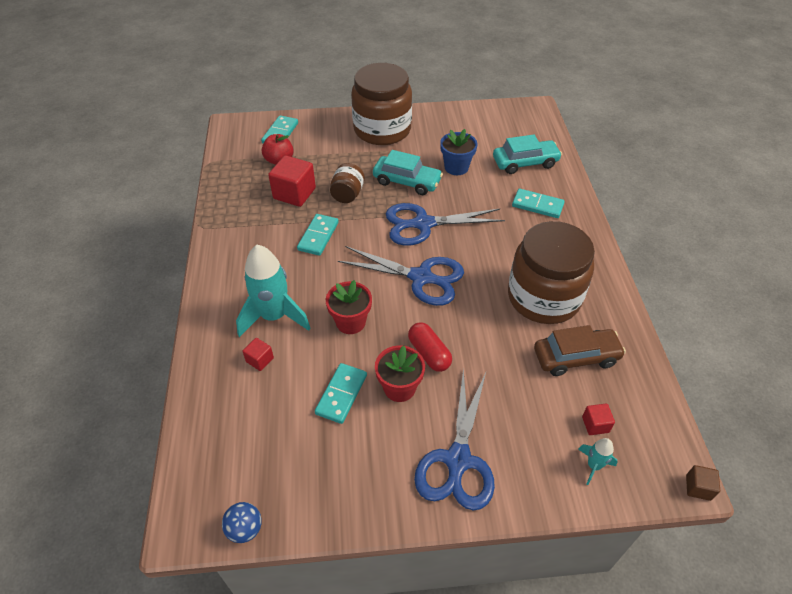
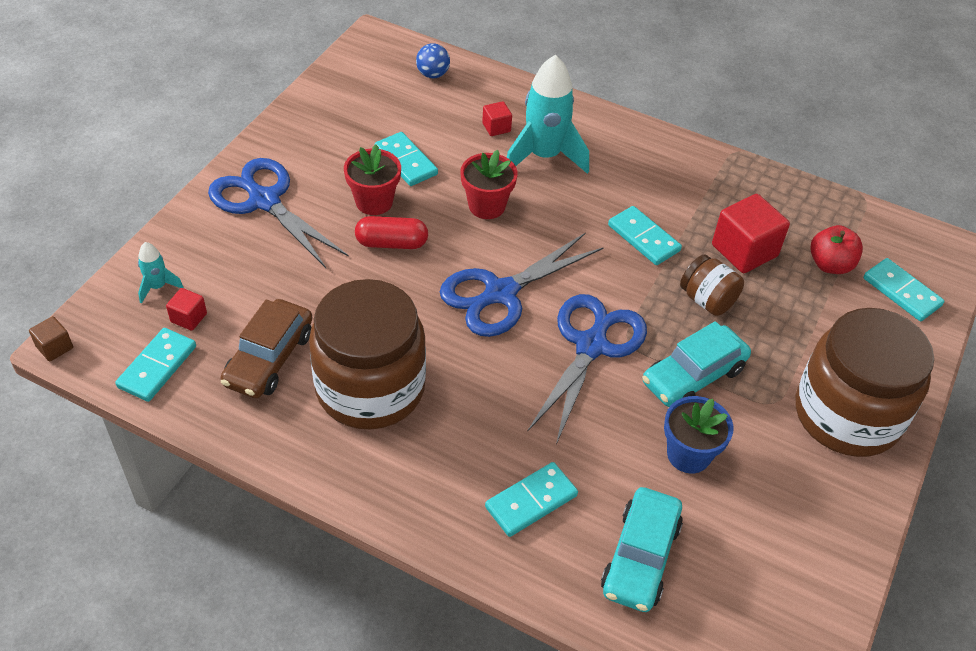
camera: 120 degrees right, 0 degrees up
(245, 529) = (340, 64): blue ball -> blue ball (432, 74)
(643, 412) = (157, 367): none -> turquoise domino

